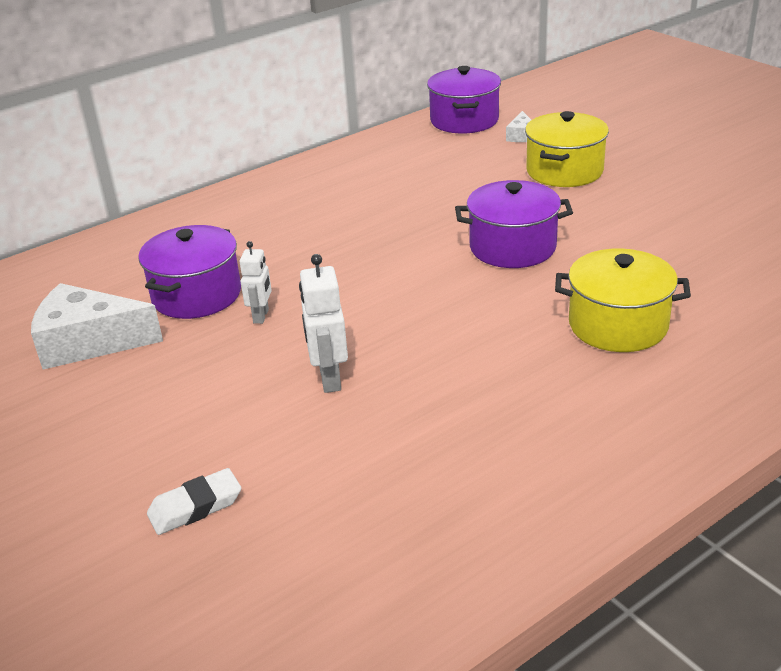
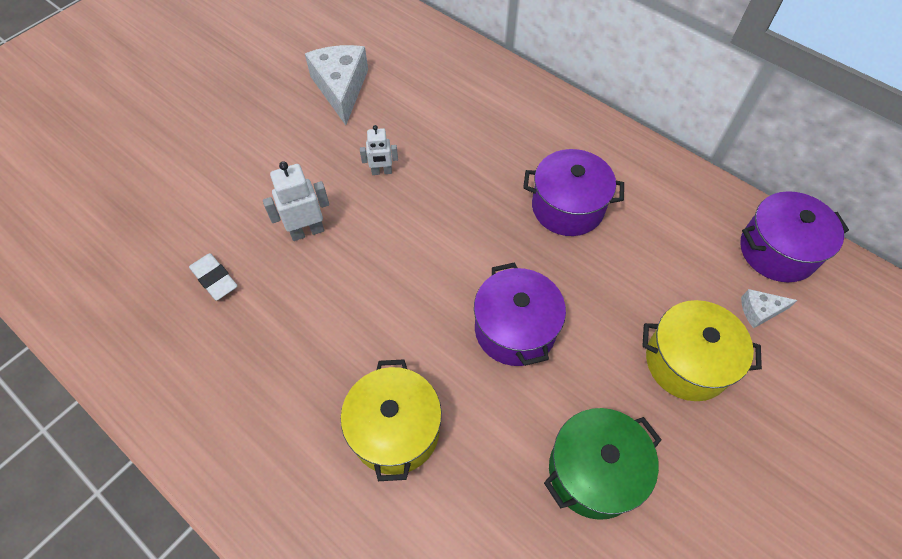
camera: 75 degrees right, 25 degrees up
(195, 507) = (179, 192): white eraser -> white eraser (214, 279)
(196, 295) = (405, 127): purple pot -> purple pot (567, 207)
(664, 223) = (594, 471): none -> green pot

